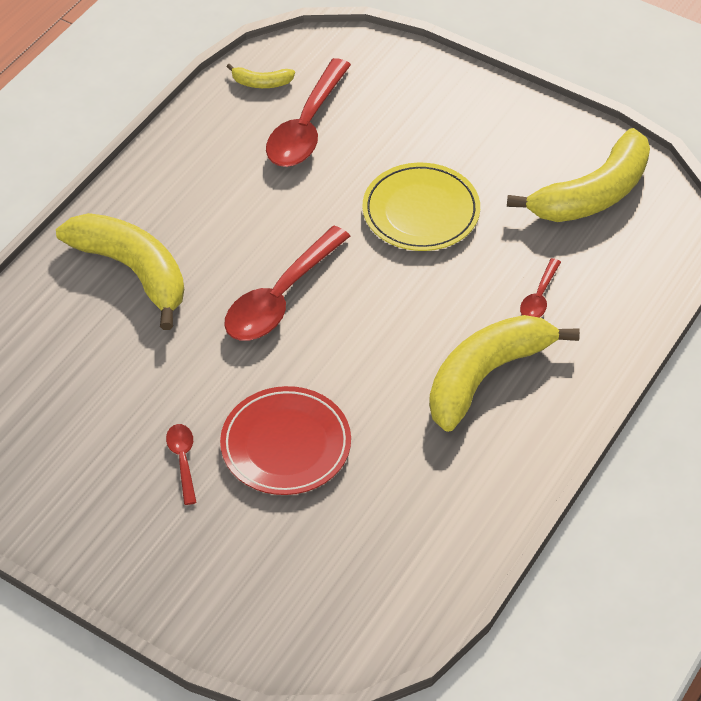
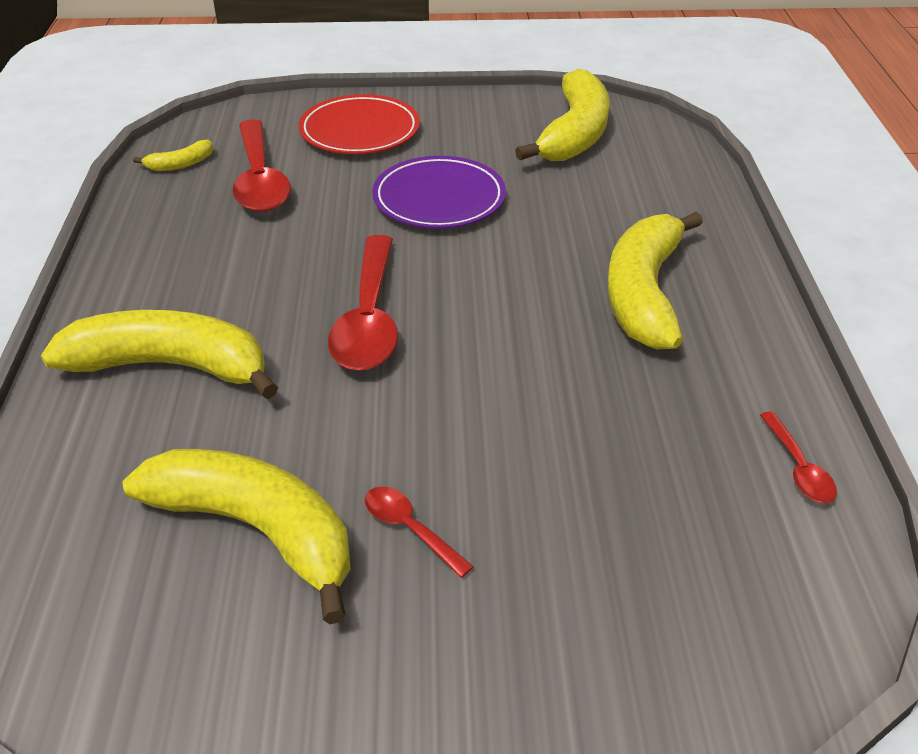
camera: 35 degrees left, 10 degrees down
(102, 413) = (256, 530): none -> yellow banana
(286, 445) = (514, 450): red plate -> red plate (360, 131)
(421, 211) = (439, 198): yellow plate -> purple plate
(539, 297) = (617, 216): red spoon -> red spoon (798, 467)

